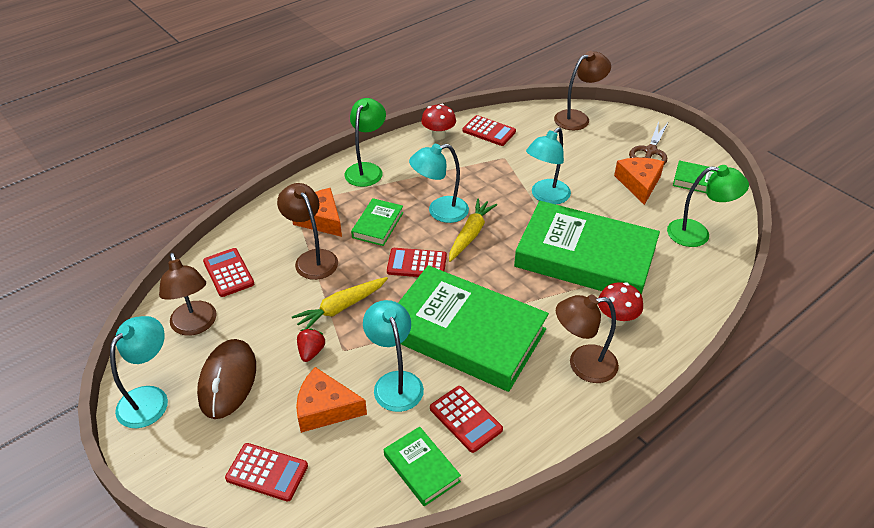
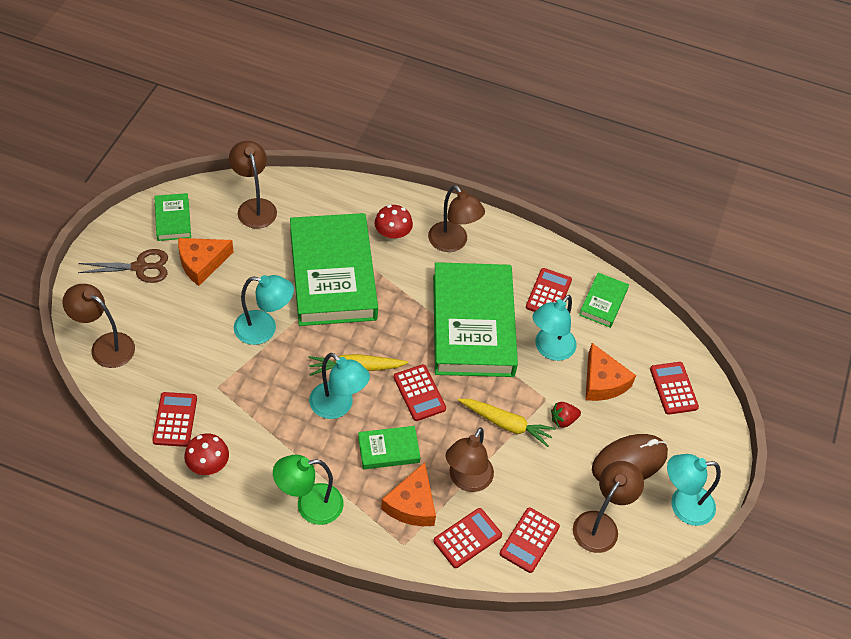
camera: 125 degrees left, 10 degrees up
(265, 238) = (467, 538): none -> red calculator
(697, 234) = (254, 207): green lamp -> brown lamp

